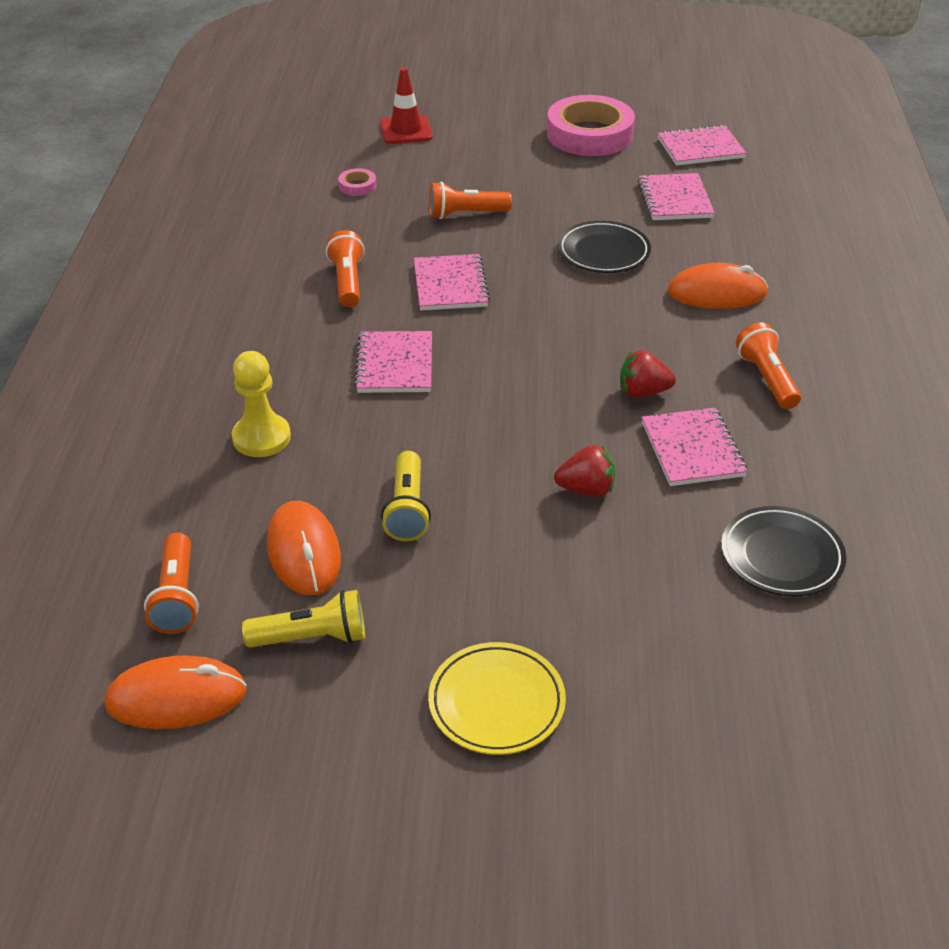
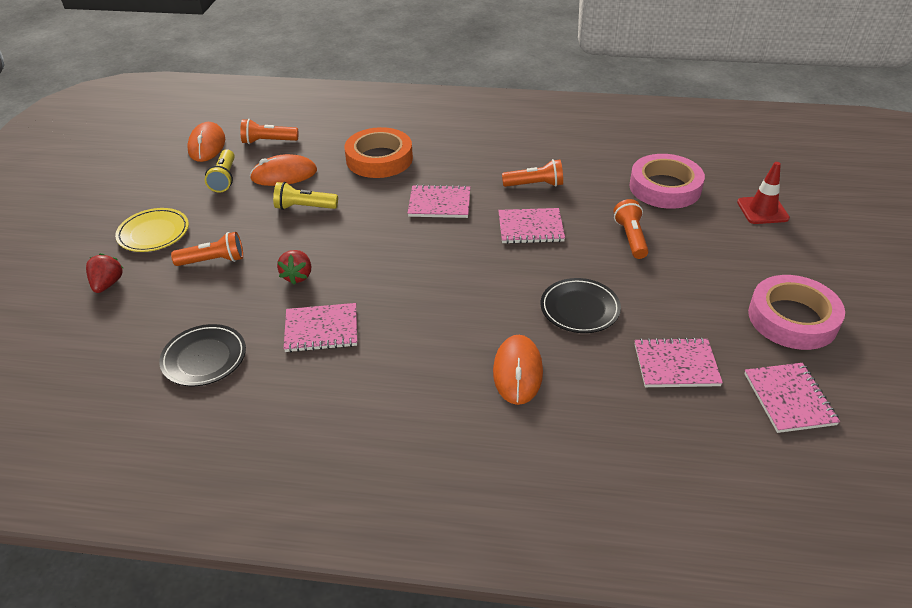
camera: 95 degrees right, 0 degrees up
(261, 438) = (379, 159): yellow pawn -> orange tape
(357, 186) = (665, 187): pink tape -> pink tape, size x2.44
(643, 392) = (390, 312): red strawberry -> red strawberry (108, 284)
(766, 379) = (393, 384): orange flashlight -> orange flashlight (213, 261)

